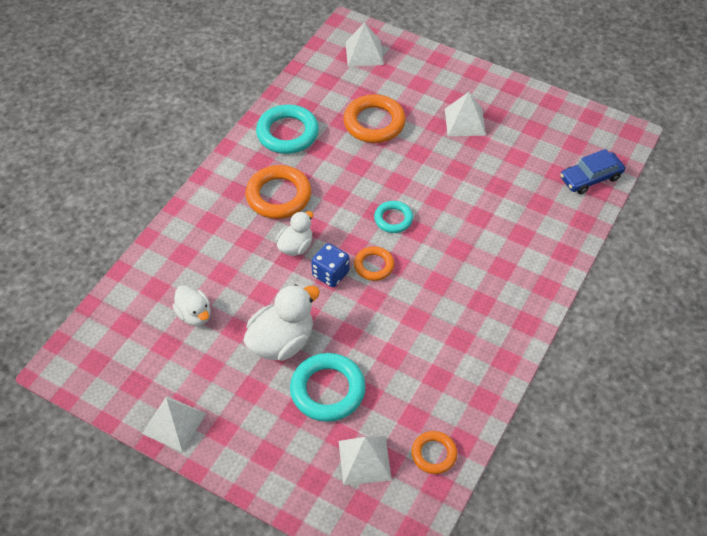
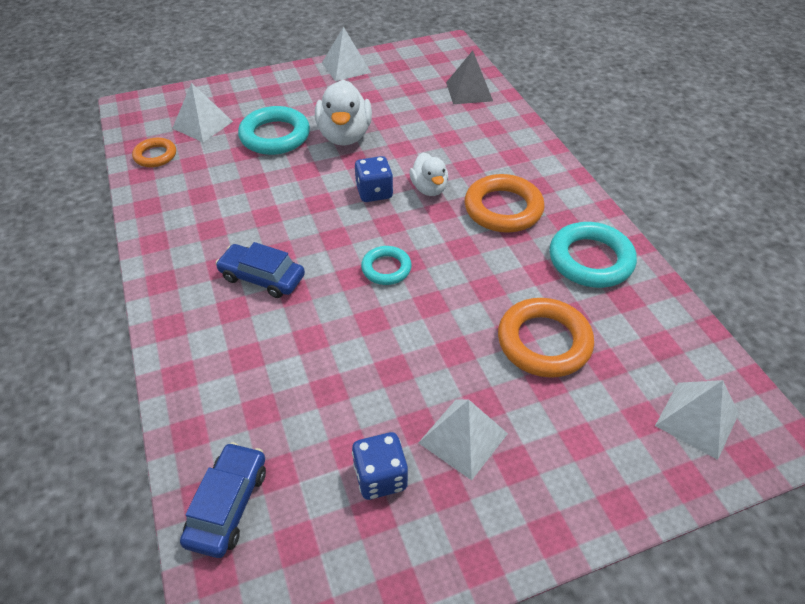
camera: 130 degrees right, 5 degrees down
(138, 301) = (469, 91): none -> grey pyramid
(194, 315) = (423, 109): white duck -> none
(374, 266) = (349, 222): orange ring -> none
(466, 273) = (262, 277): none -> blue car
(516, 137) = (380, 477): none -> blue dice

